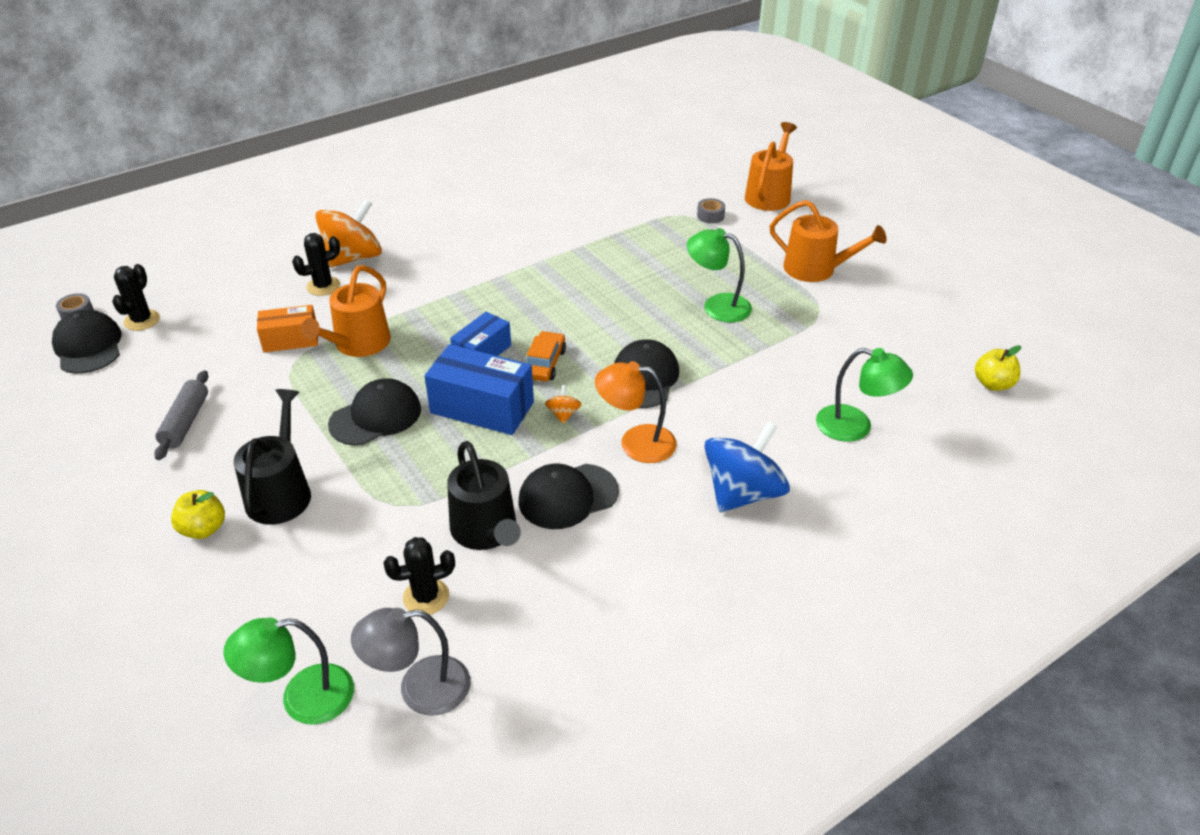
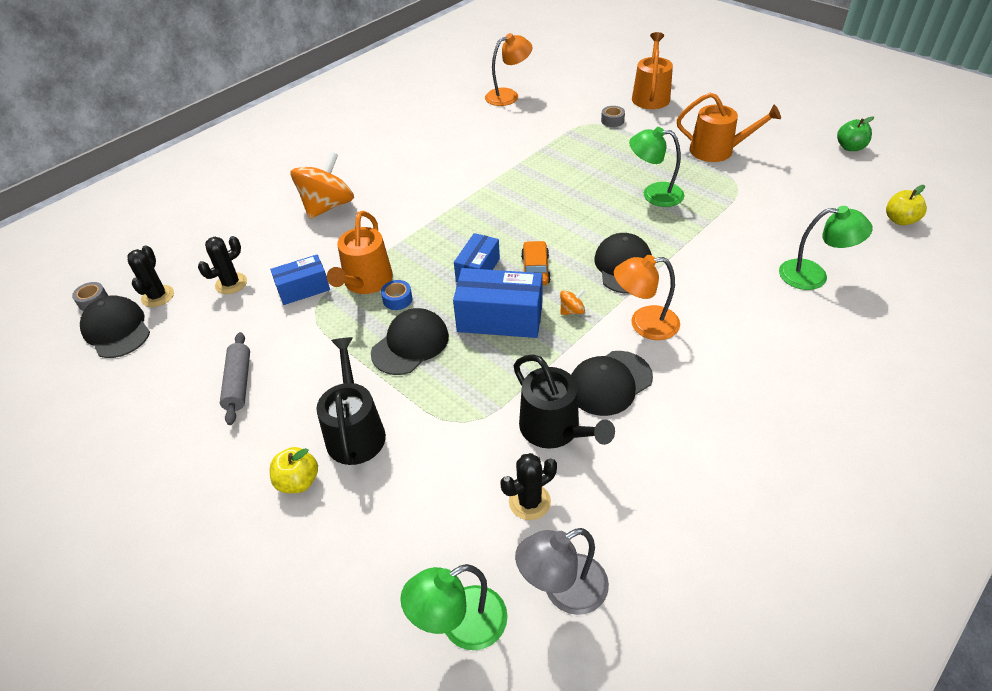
camera: 10 degrees left, 5 degrees up
(291, 340) = (303, 289): orange box -> blue box
(323, 286) = (312, 236): black cactus -> black cactus (231, 283)
(383, 368) = (397, 299): none -> blue tape
(563, 414) = (572, 311): orange spinning top -> orange spinning top turned 75 degrees clockwise
(605, 169) = (508, 95): none -> orange lamp
(743, 493) = (752, 350): blue spinning top -> none
(977, 292) = (850, 147): none -> green apple

